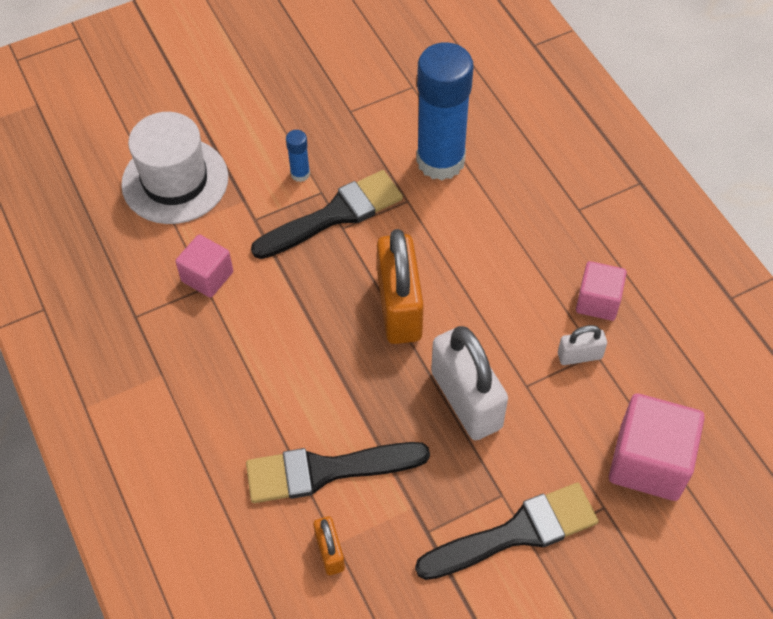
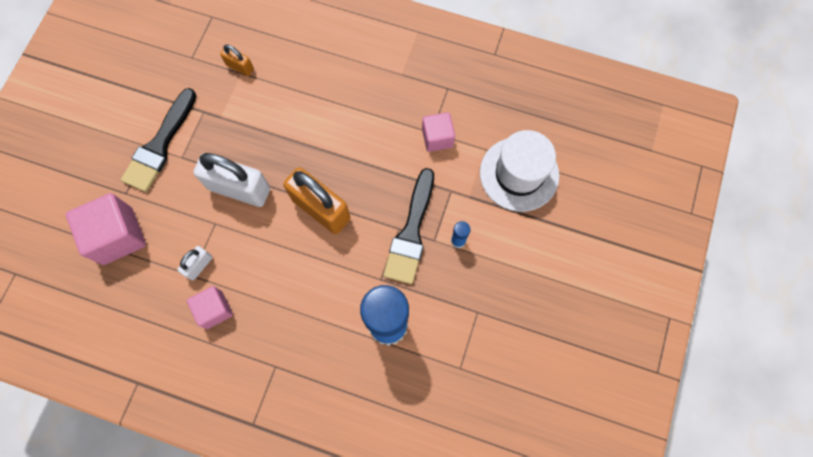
camera: 135 degrees right, 15 degrees up
(326, 471) = (276, 98): black brush -> none

